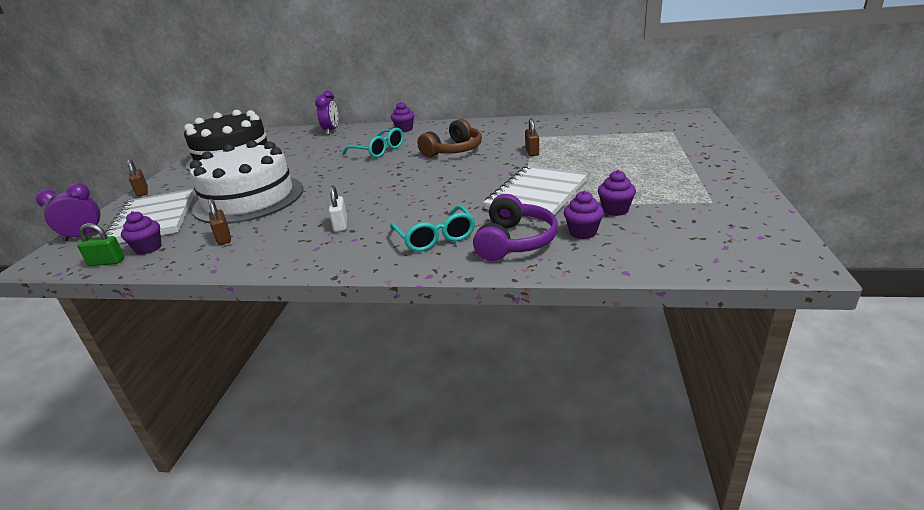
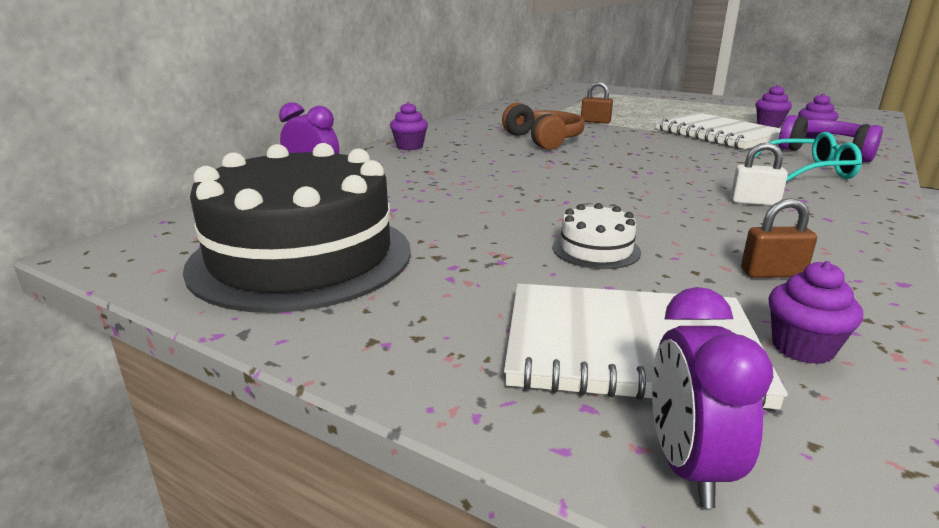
camera: 70 degrees left, 5 degrees down
(107, 262) = (873, 402): green padlock -> none
(142, 192) = (390, 376): brown padlock -> none
(249, 199) = (596, 249): white cake -> white cake, size x0.41
(378, 151) = (481, 164): turquoise glasses -> none

